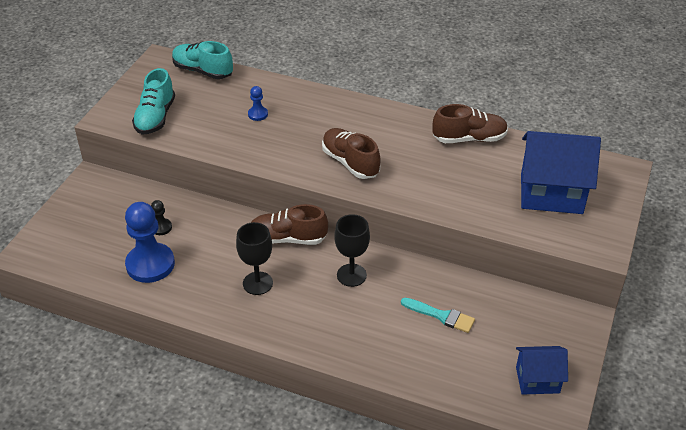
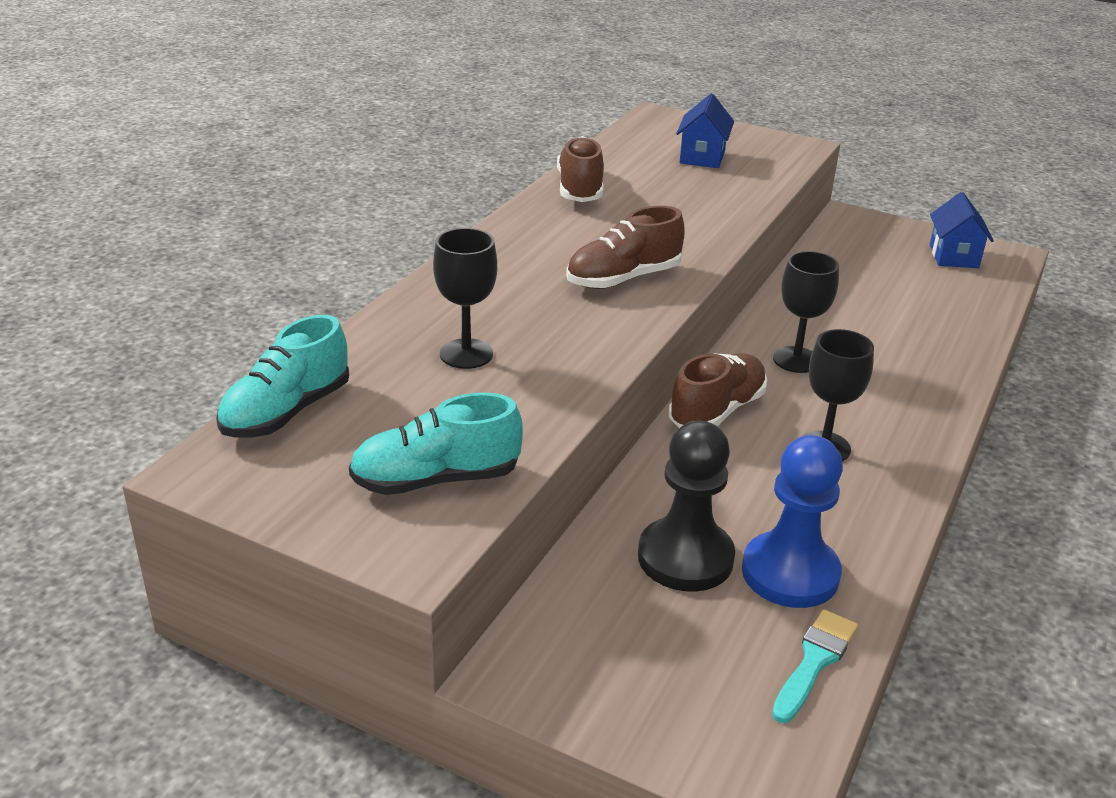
camera: 85 degrees left, 10 degrees down
(155, 117) = (436, 479): turquoise shoe -> turquoise shoe turned 150 degrees clockwise
(161, 227) = (685, 558): black pawn -> black pawn, size x2.19
(258, 114) = (466, 354): blue pawn -> black goblet
(288, 238) = (717, 411): brown shoe -> brown shoe turned 150 degrees counterclockwise
(441, 316) = (864, 301): turquoise brush -> turquoise brush (814, 661)
(551, 193) = (702, 157): blue house -> blue house, size x0.57

